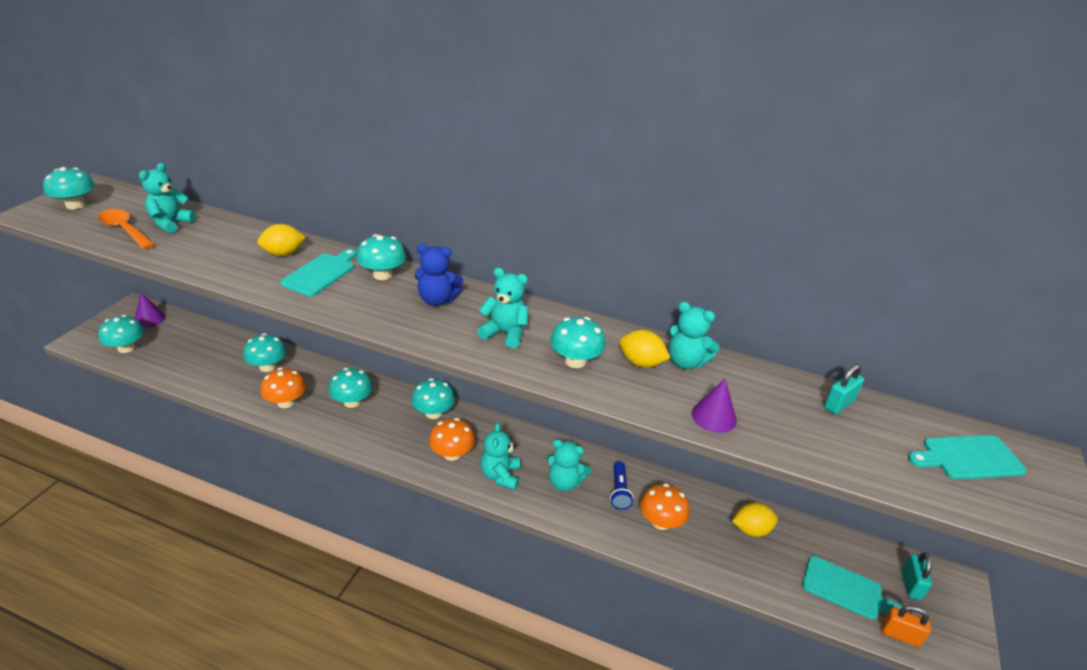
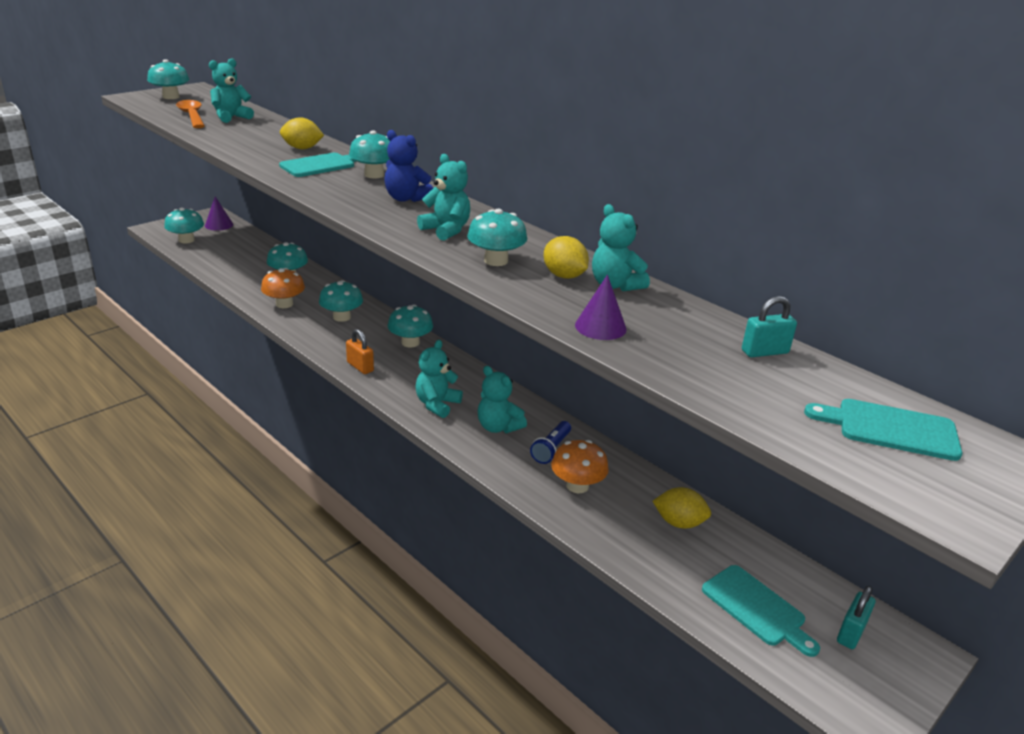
camera: 25 degrees right, 5 degrees down
(452, 454) = (403, 376): orange mushroom -> none
(900, 635) = (794, 670): orange padlock -> orange padlock (360, 367)

